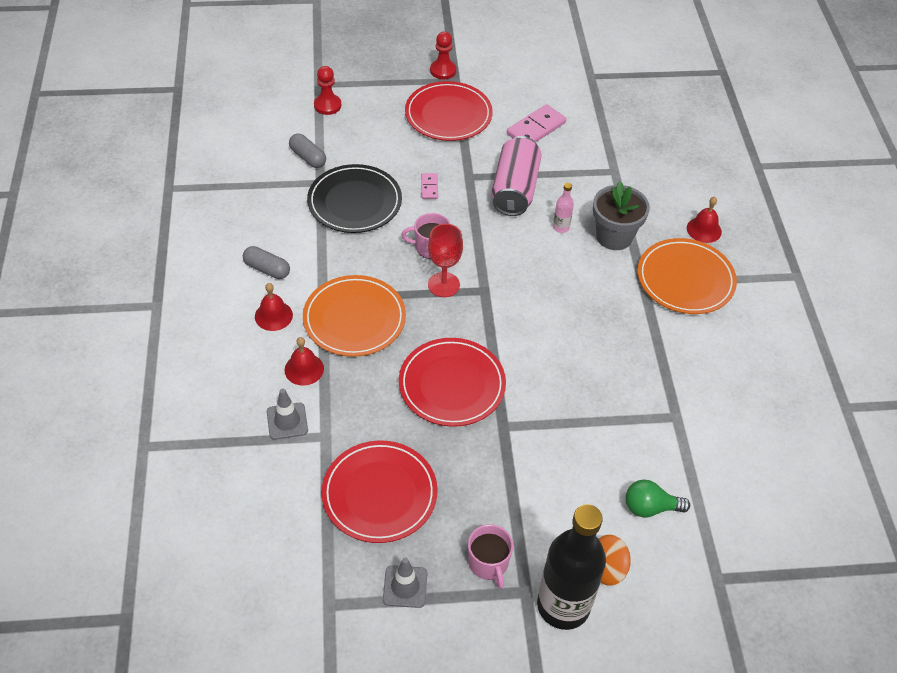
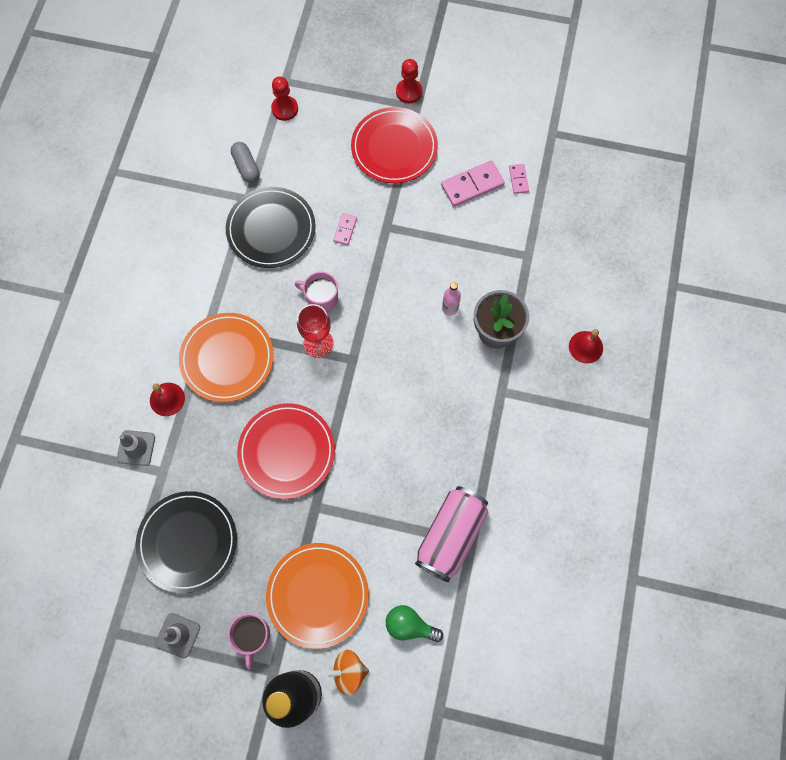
camera: 20 degrees right, 20 degrees up
(267, 269) = (170, 284): grey capsule -> none
(273, 315) = (159, 336): red bell -> none
(379, 494) = (188, 542): red plate -> black plate
(514, 189) = (423, 253): pink can -> pink can (450, 536)
(577, 116) = (518, 179): none -> pink domino
(685, 279) = (543, 398): orange plate -> orange plate (318, 595)

